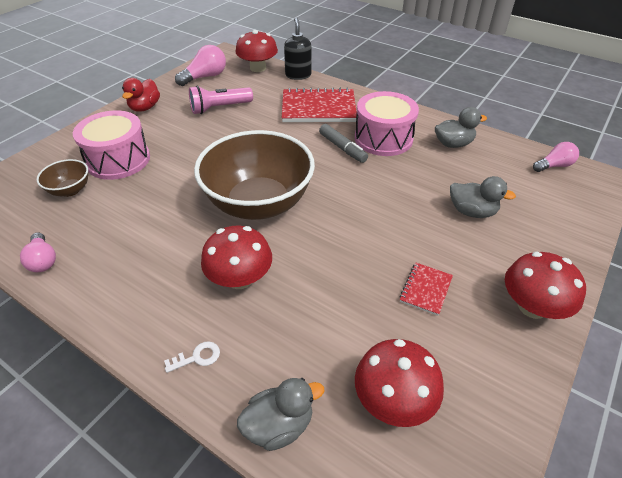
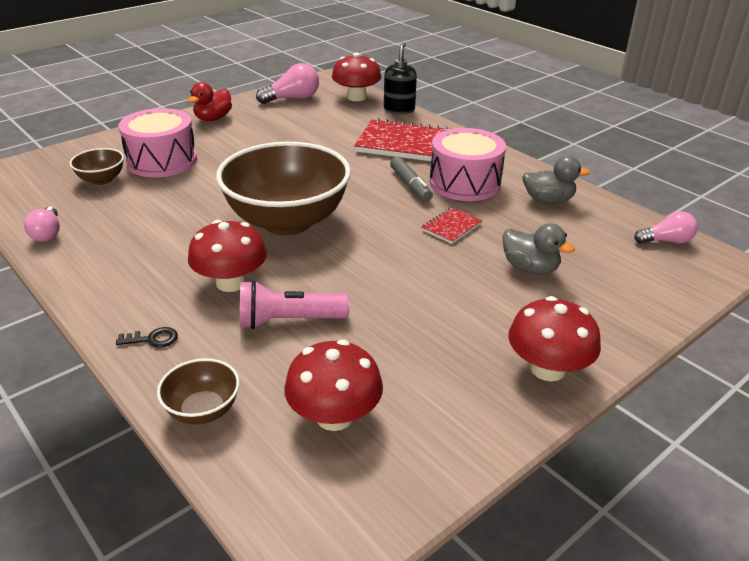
camera: 15 degrees right, 10 degrees down
(197, 357) = (152, 339): white key -> black key
(220, 108) = (293, 129): pink flashlight -> pink flashlight (289, 321)
(279, 425) = (203, 410): grey duck -> brown bowl
(425, 289) = (429, 329): red notebook -> red notebook (451, 227)

